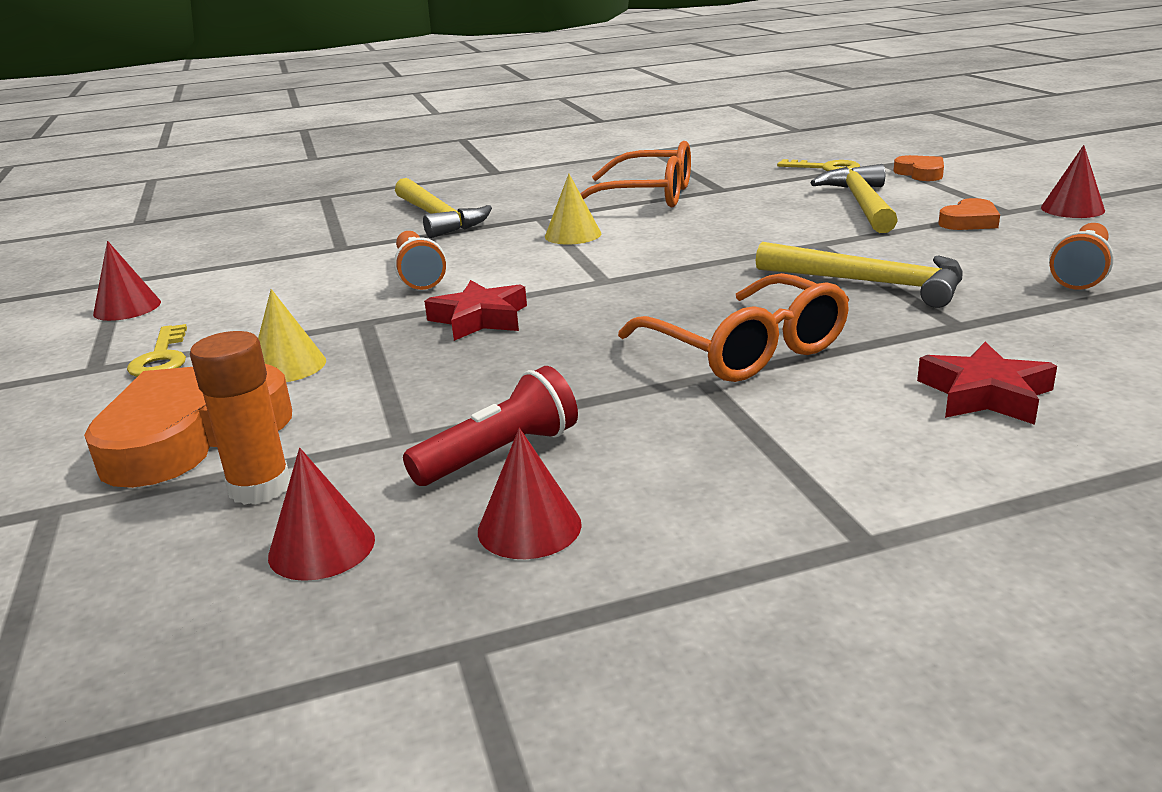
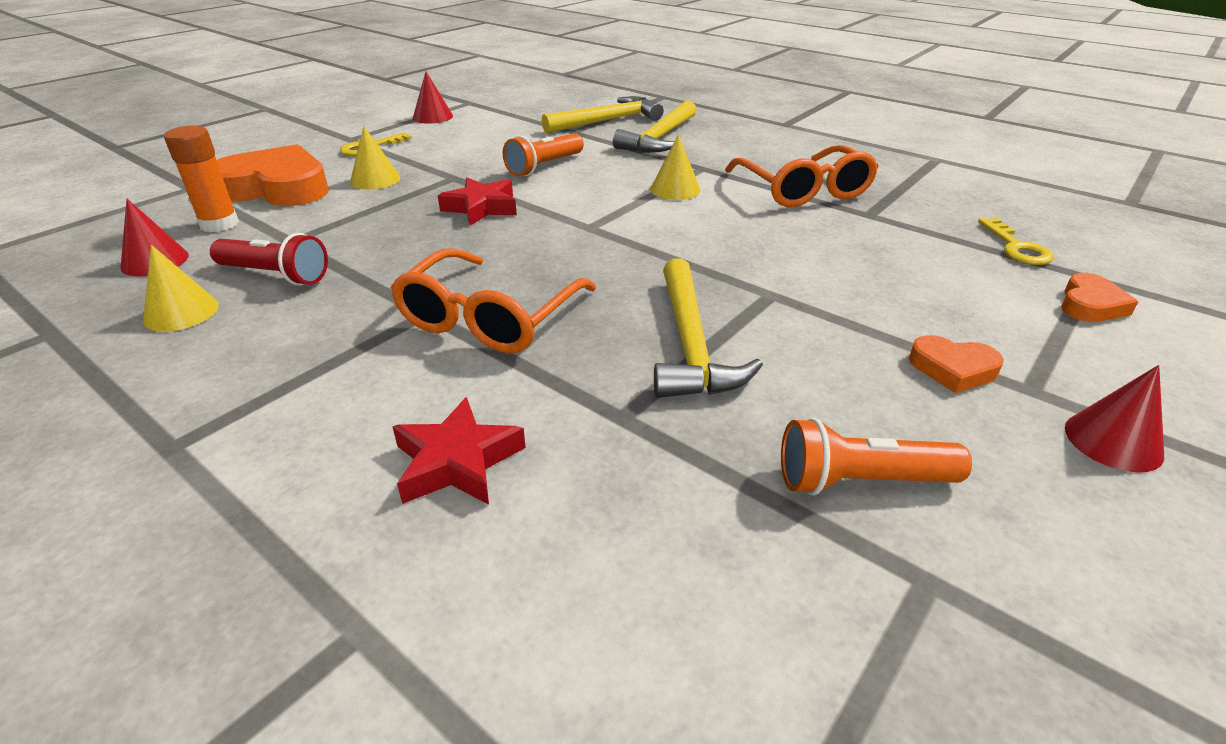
camera: 55 degrees right, 10 degrees up
(529, 527) = (181, 312): red cone -> yellow cone
(861, 203) = (925, 291): yellow hammer -> yellow hammer (607, 121)

